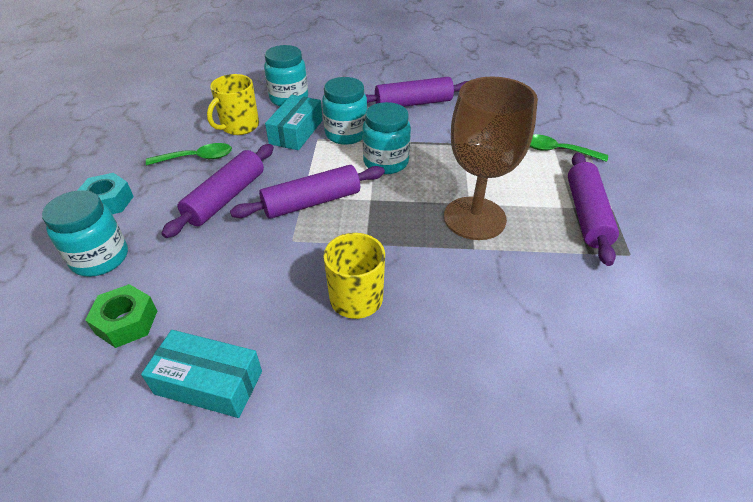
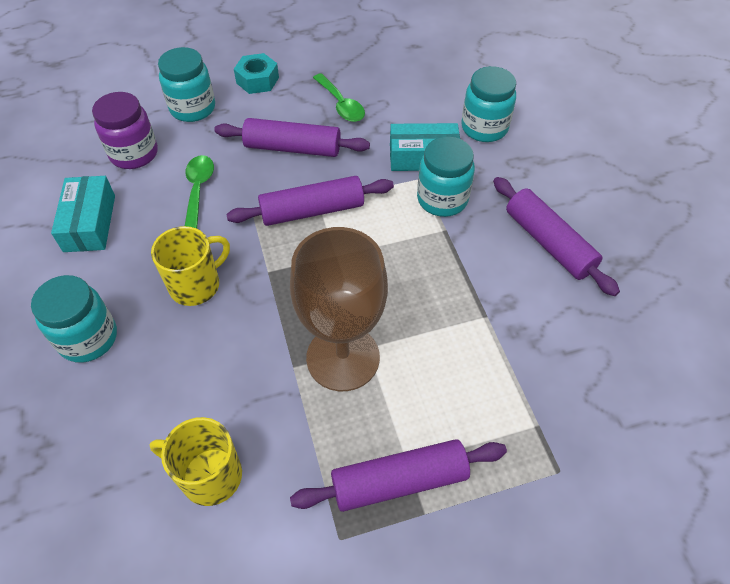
camera: 70 degrees right, 10 degrees up
(126, 322) = (134, 154): green nut -> purple jar
(239, 126) = (408, 111): yellow mug -> yellow mug (209, 475)
(312, 202) = (312, 210): purple rolling pin -> purple rolling pin turned 60 degrees counterclockwise
(386, 162) = (407, 250): turquoise jar -> turquoise jar (88, 338)
(557, 151) = (528, 431): green spoon -> green spoon (198, 189)

